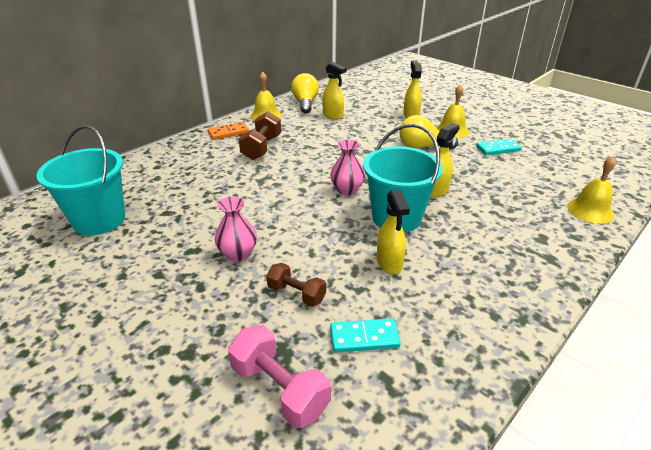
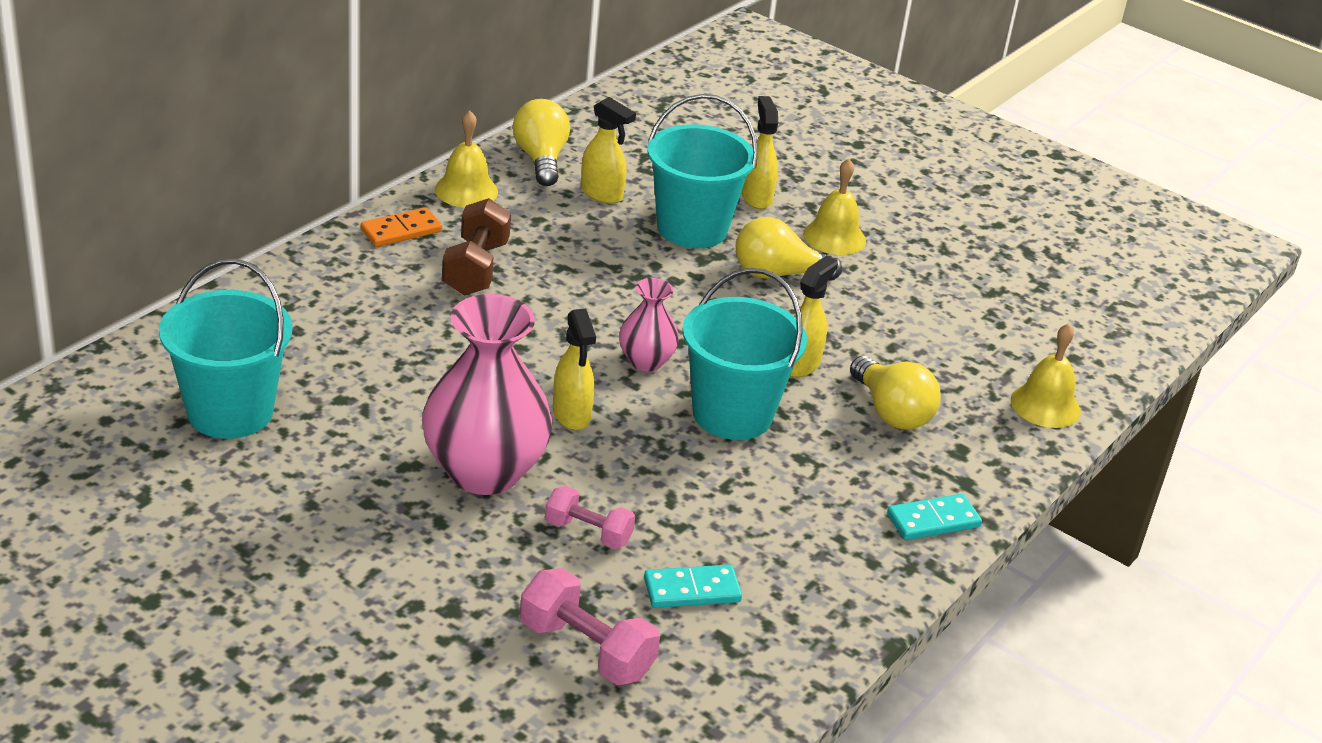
camera: 10 degrees left, 0 degrees up
(238, 253) = (484, 471): pink vase -> pink vase, size x1.96
(296, 294) = (588, 532): brown dumbbell -> pink dumbbell
(377, 128) = (692, 228): none -> turquoise bucket
(389, 263) = (723, 488): yellow spray bottle -> yellow spray bottle (571, 415)
(494, 215) = (891, 412): none -> yellow light bulb
(498, 149) = (914, 281): turquoise domino -> turquoise domino (933, 520)

